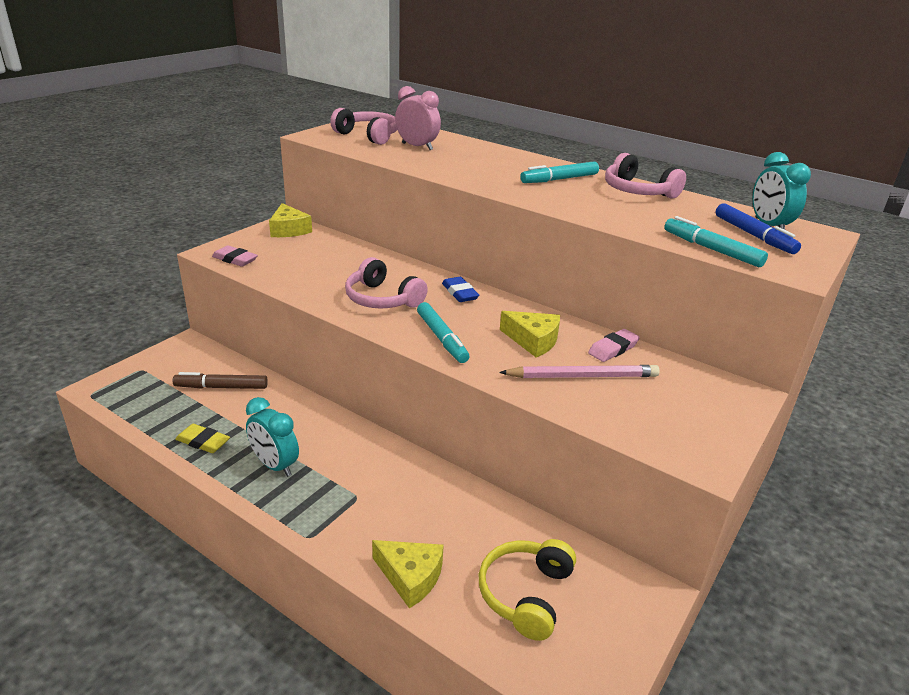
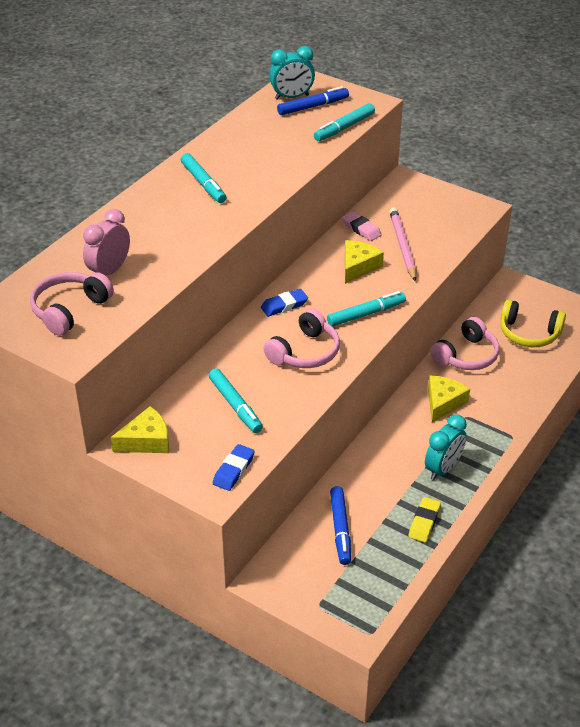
camera: 90 degrees left, 10 degrees up
(221, 387) = (340, 529): brown marker -> blue marker
(235, 259) = (233, 470): pink eraser -> blue eraser
(316, 263) = (235, 405): none -> turquoise marker
(410, 577) = (531, 383): yellow cheese -> yellow cheese (443, 402)
(638, 191) = (227, 145): pink headphones -> pink headphones (466, 355)

